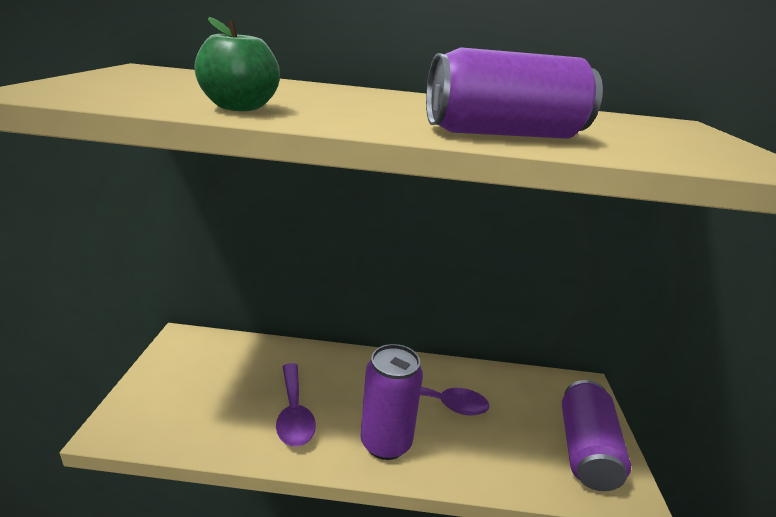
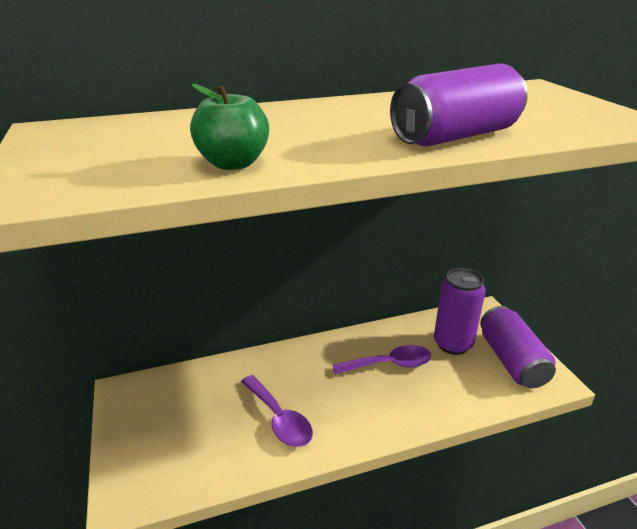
camera: 20 degrees left, 5 degrees up
(386, 443) = (369, 413): purple can -> purple can (452, 344)

